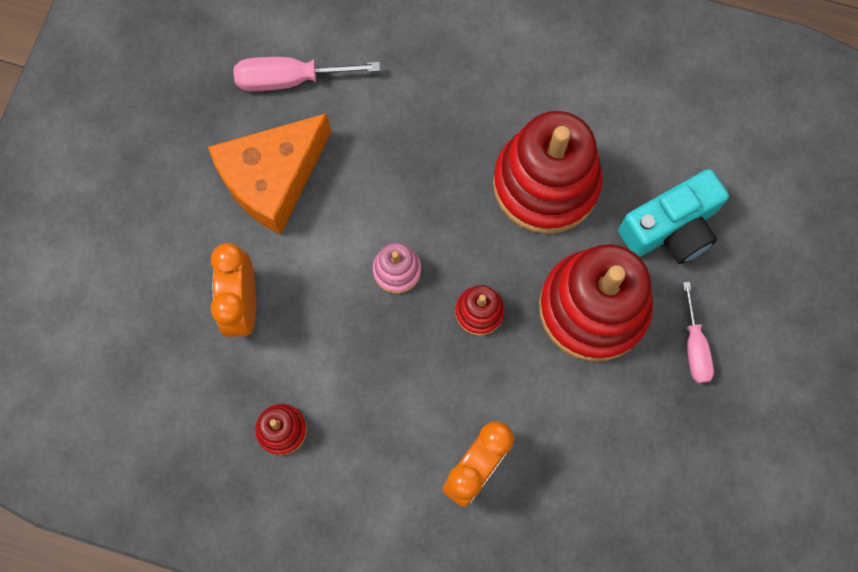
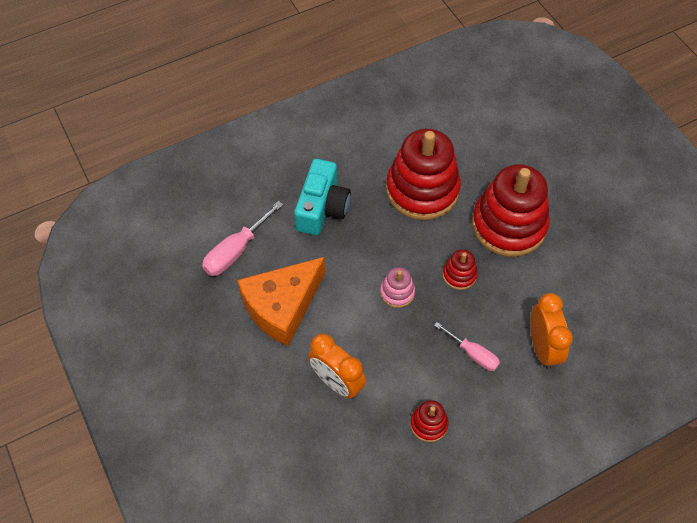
camera: 45 degrees left, 15 degrees down
(273, 179) = (282, 306): orange cheese -> orange cheese turned 45 degrees clockwise
(671, 228) = (501, 160): turquoise camera -> turquoise camera (322, 208)
(694, 347) = (572, 201): pink screwdriver -> pink screwdriver (473, 354)

